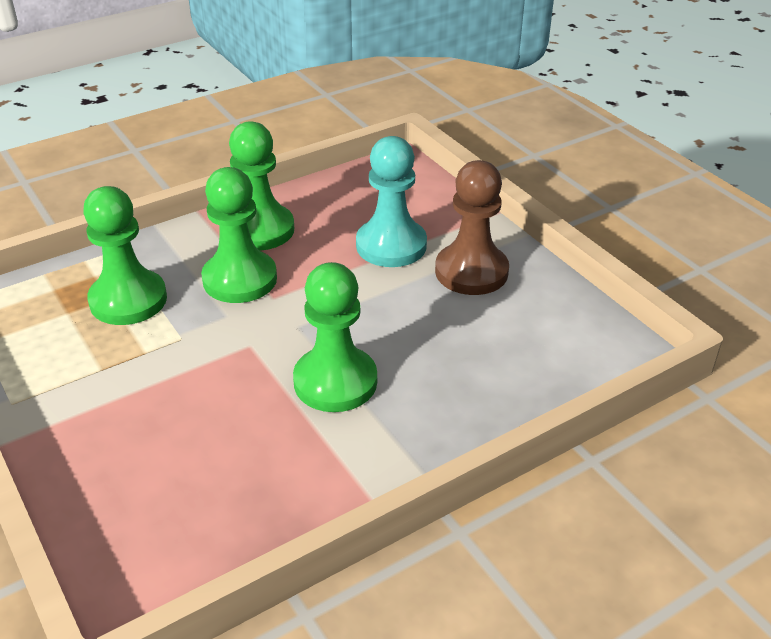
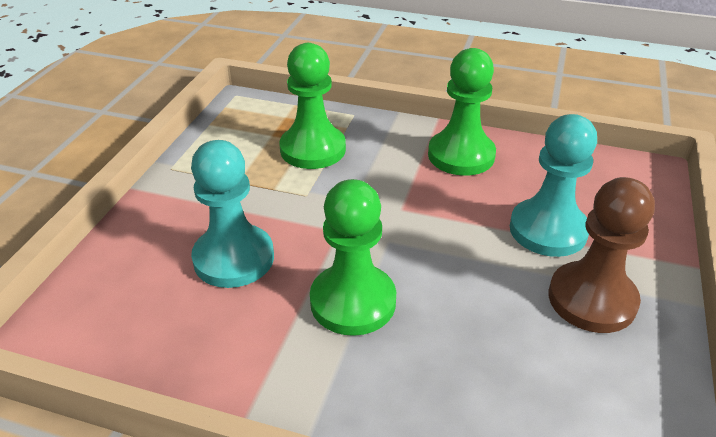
camera: 50 degrees right, 0 degrees up
(200, 422) = (234, 258): none -> turquoise pawn
(240, 279) = (397, 181): green pawn -> none

